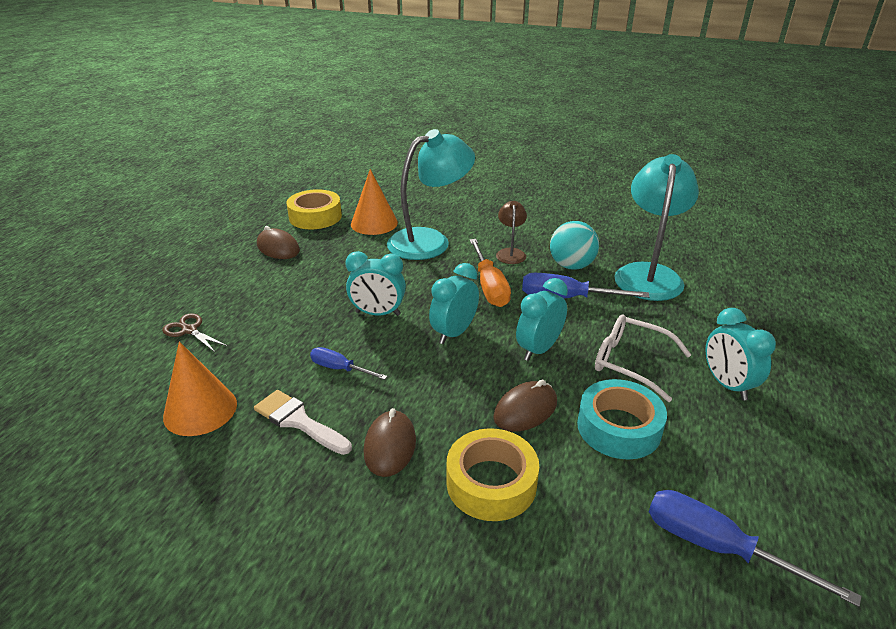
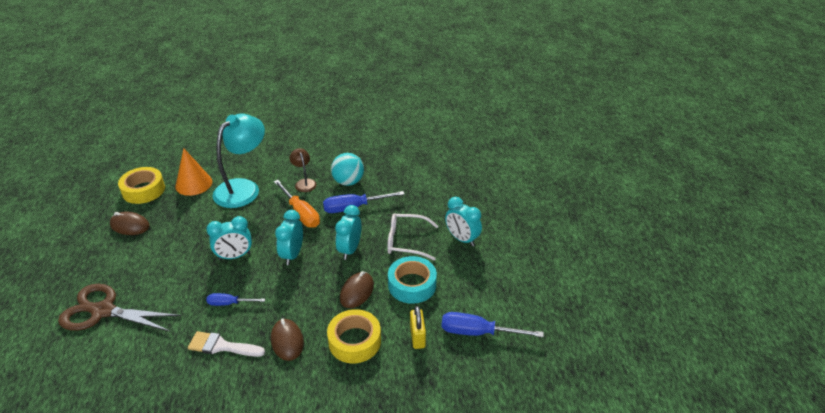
camera: 25 degrees left, 5 degrees up
(189, 330) = (103, 311): brown scissors -> brown scissors, size x2.07
(200, 410) = (150, 362): orange cone -> none
(600, 514) = (417, 337): none -> yellow padlock
(648, 274) = (398, 175): turquoise lamp -> none

